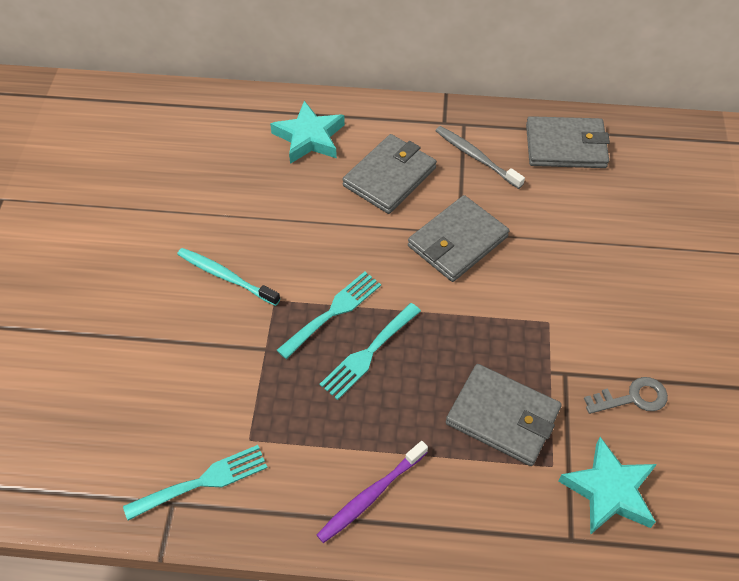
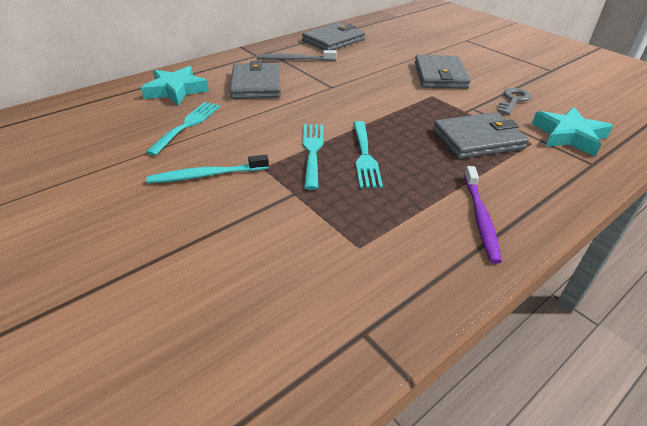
camera: 45 degrees left, 15 degrees down
(203, 481) = (365, 298): turquoise fork -> turquoise fork (187, 125)
(457, 241) = (337, 90): grey wallet -> grey wallet (440, 75)

